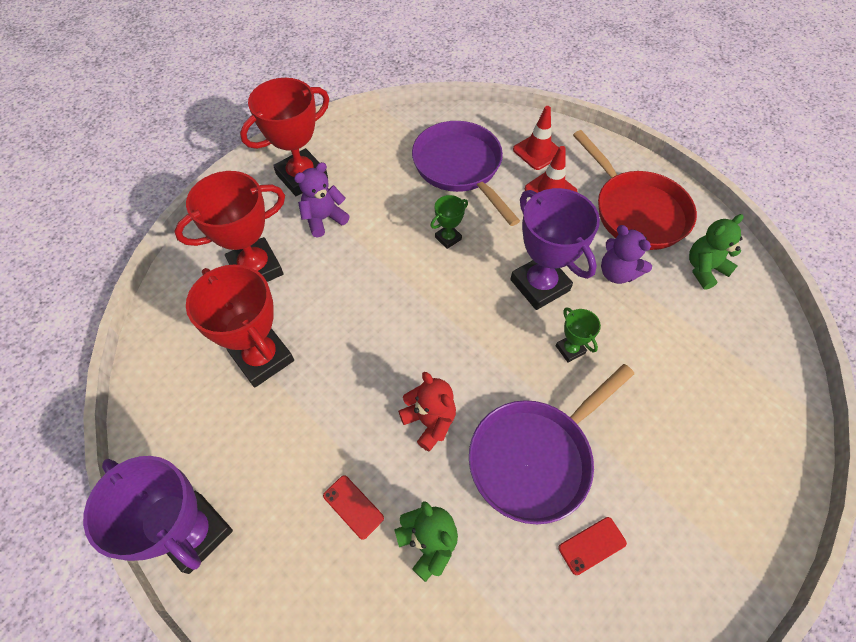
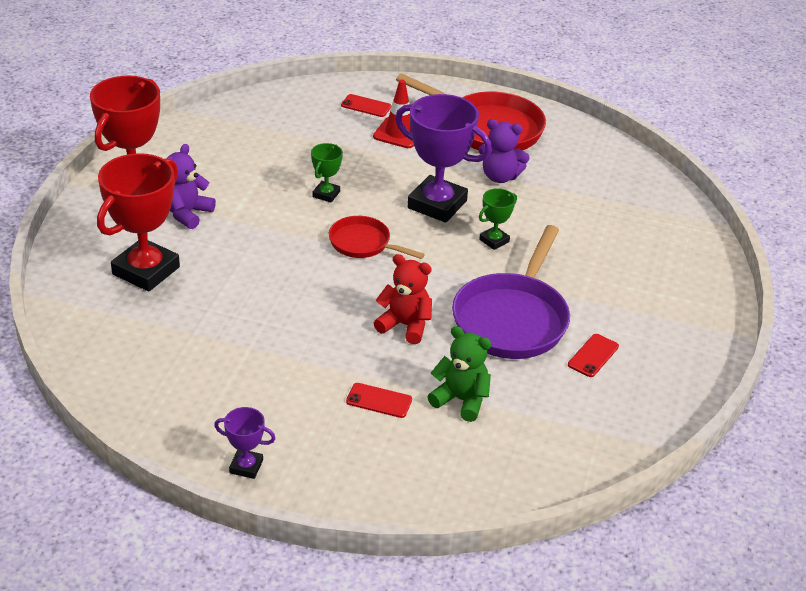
camera: 30 degrees left, 20 degrees down
(195, 533) = (246, 466): purple trophy -> purple trophy, size x0.47
(262, 358) = (210, 332): red trophy -> none
(448, 307) = (363, 243): none -> red pan
(460, 168) = (298, 137): purple pan -> none
(537, 151) = (366, 106): red traffic cone -> red phone
(570, 349) = (494, 240): green trophy -> green trophy turned 75 degrees counterclockwise
(704, 269) = (572, 153): green teddy bear -> none

